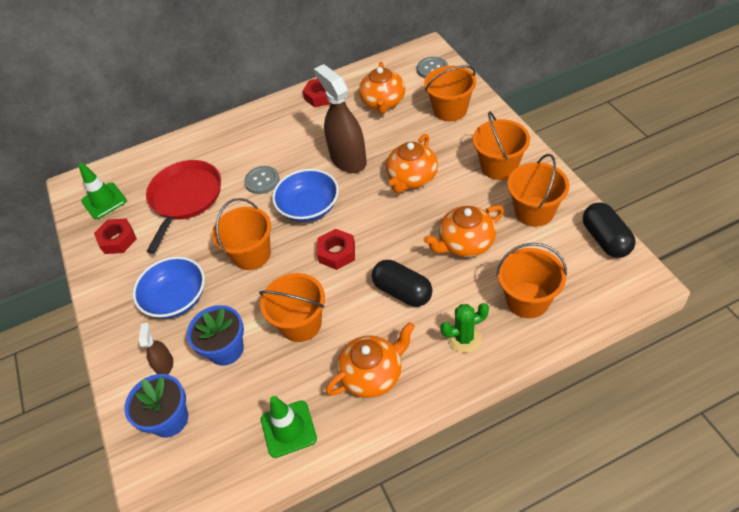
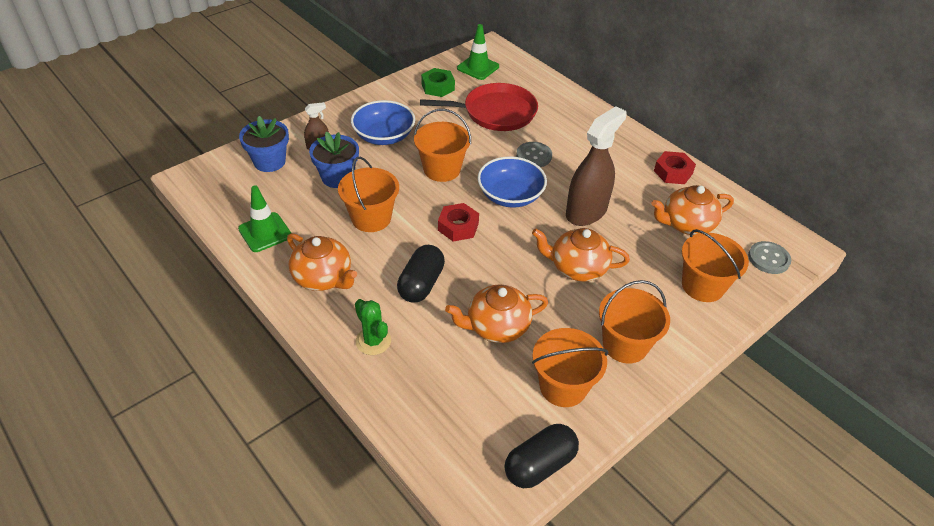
camera: 65 degrees right, 5 degrees down
(118, 240) = (438, 87): red nut -> green nut
(465, 243) = (496, 327): orange teapot -> orange teapot turned 60 degrees counterclockwise
(527, 300) = (431, 391): orange bucket -> none

